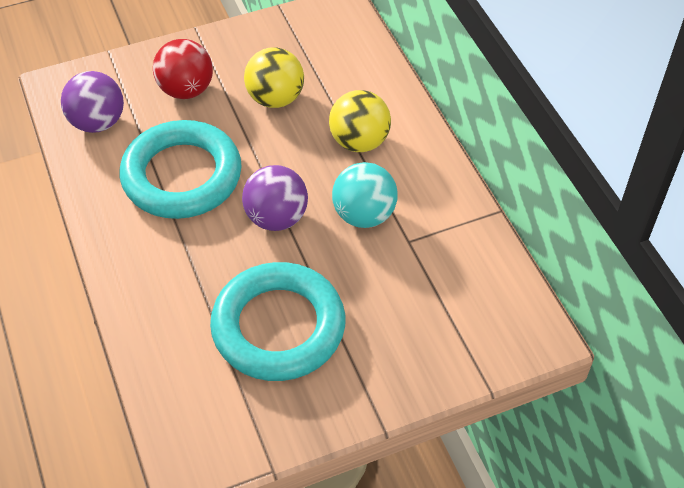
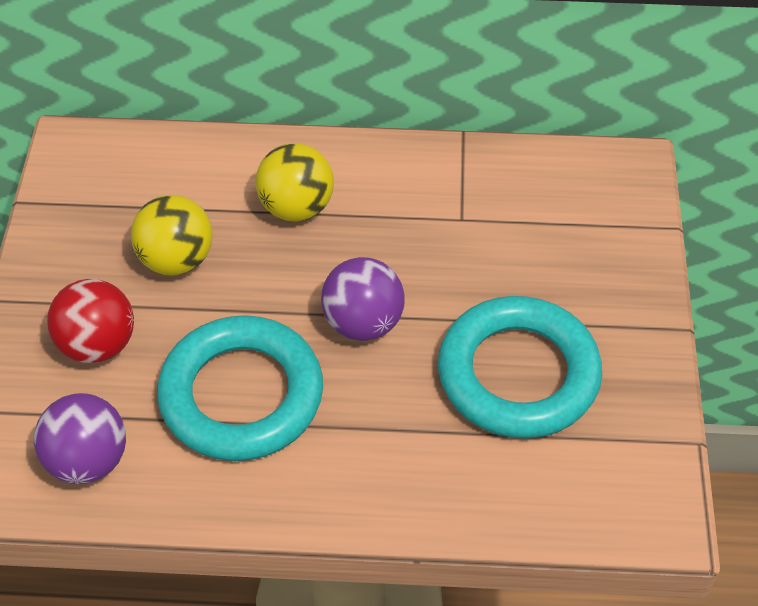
camera: 65 degrees left, 0 degrees up
(364, 215) = (405, 243): turquoise ball -> none

